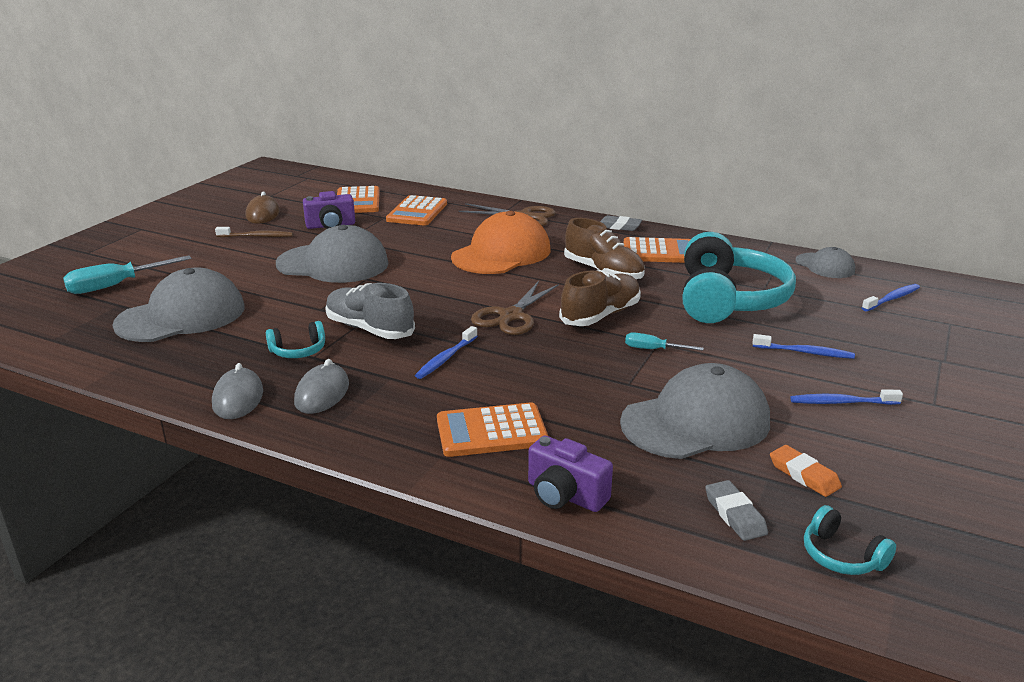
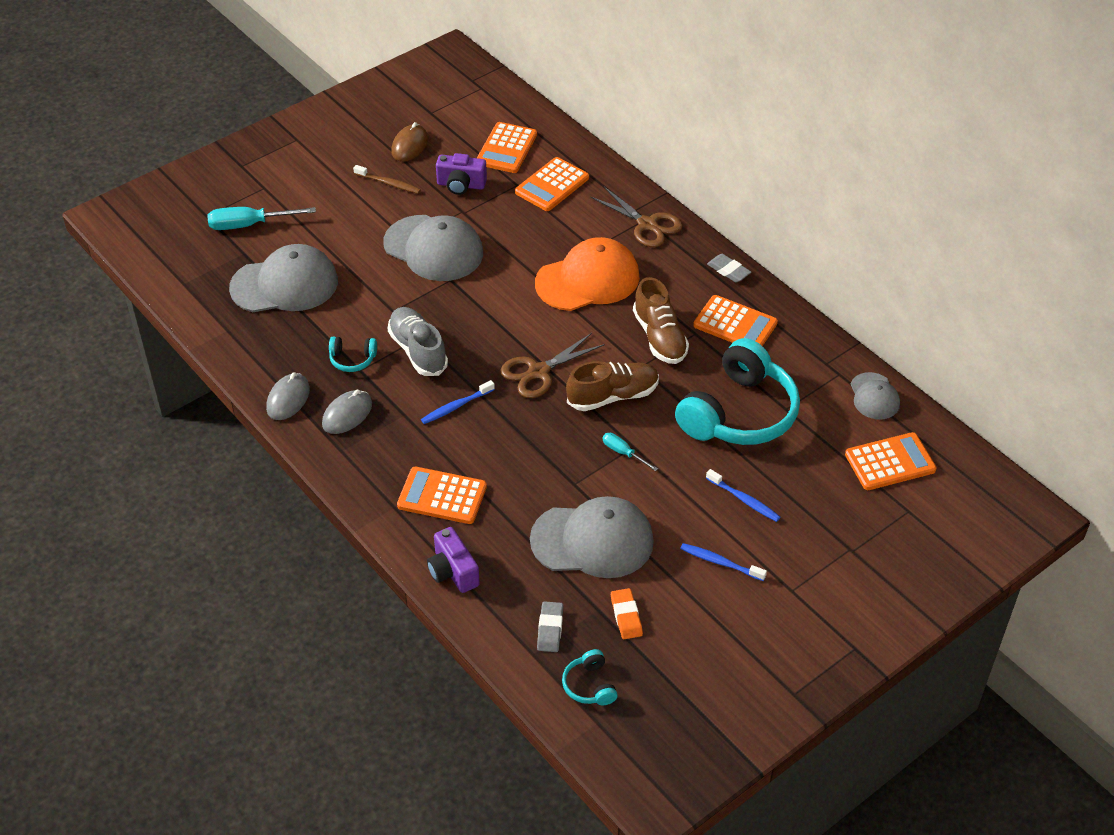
camera: 25 degrees right, 20 degrees up
(892, 299) = (890, 462): blue toothbrush -> orange calculator

